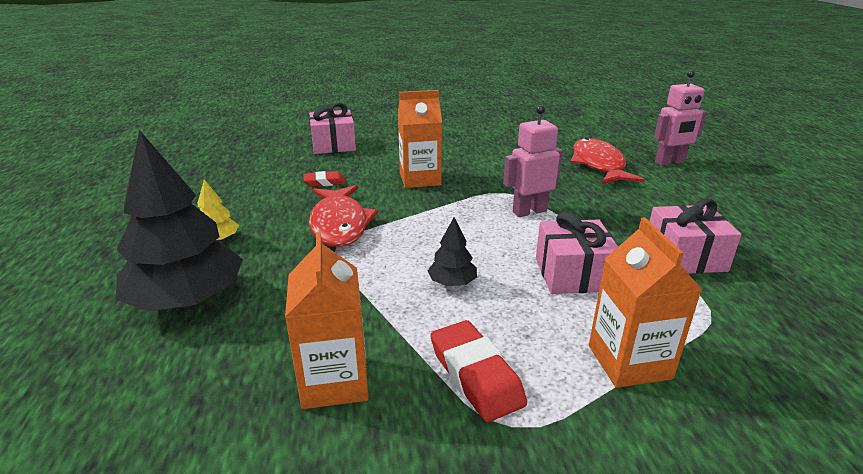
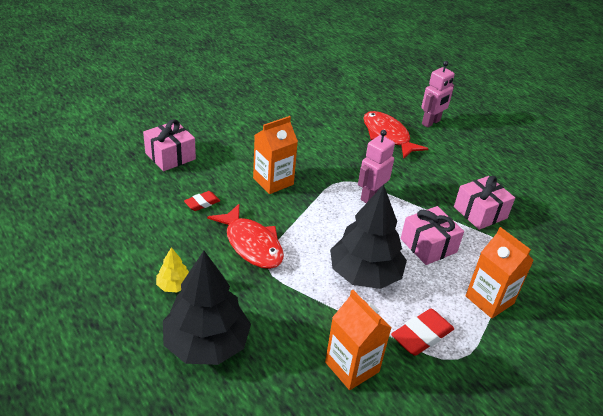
camera: 30 degrees left, 10 degrees up
(452, 283) = (365, 274): black tree -> black tree, size x2.25
(475, 375) = (422, 335): red eraser -> red eraser turned 75 degrees counterclockwise

